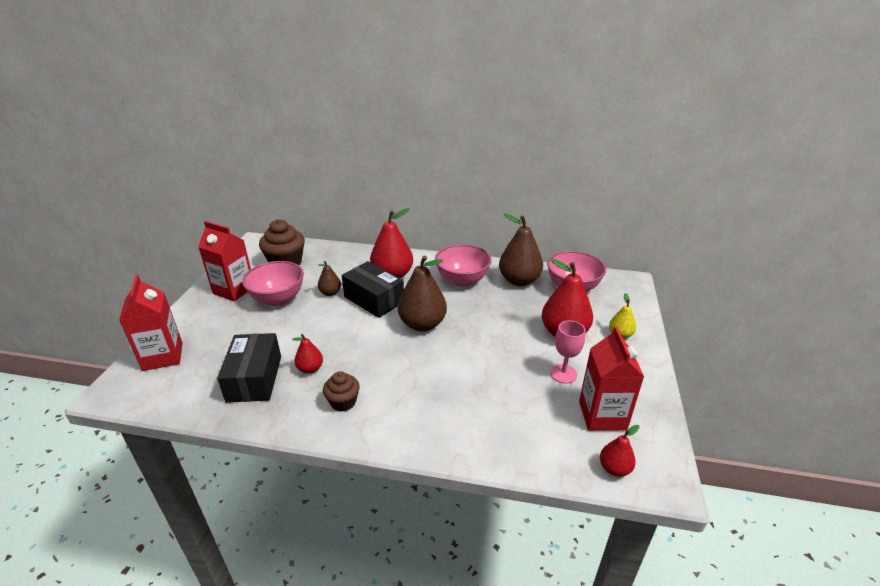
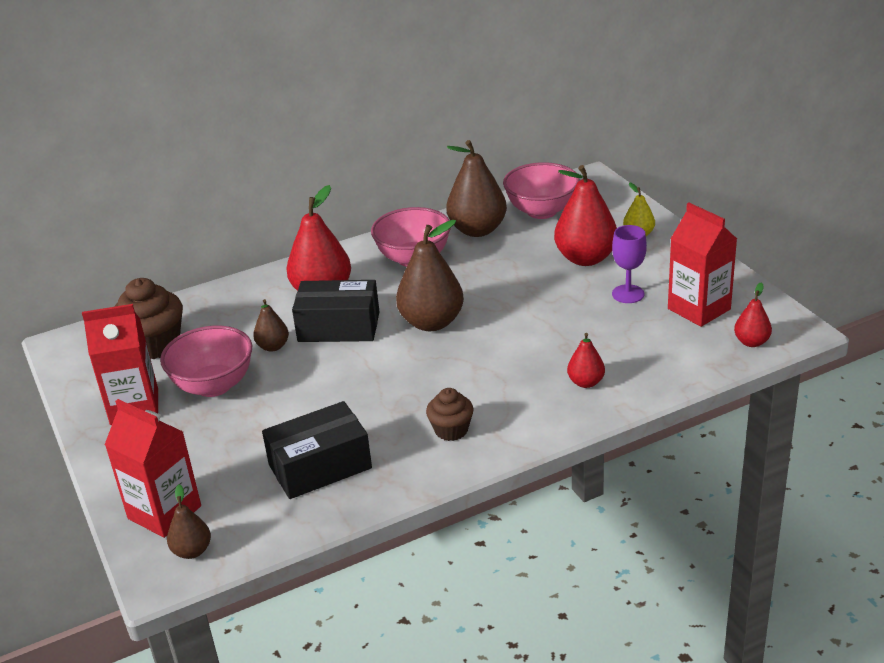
camera: 35 degrees left, 0 degrees up
(140, 388) = (192, 551): none -> brown pear
(254, 378) = (320, 466): black box -> black box turned 75 degrees counterclockwise
(310, 369) = (370, 424): red pear -> red pear (586, 382)
(563, 374) = (628, 294): pink goblet -> purple goblet

